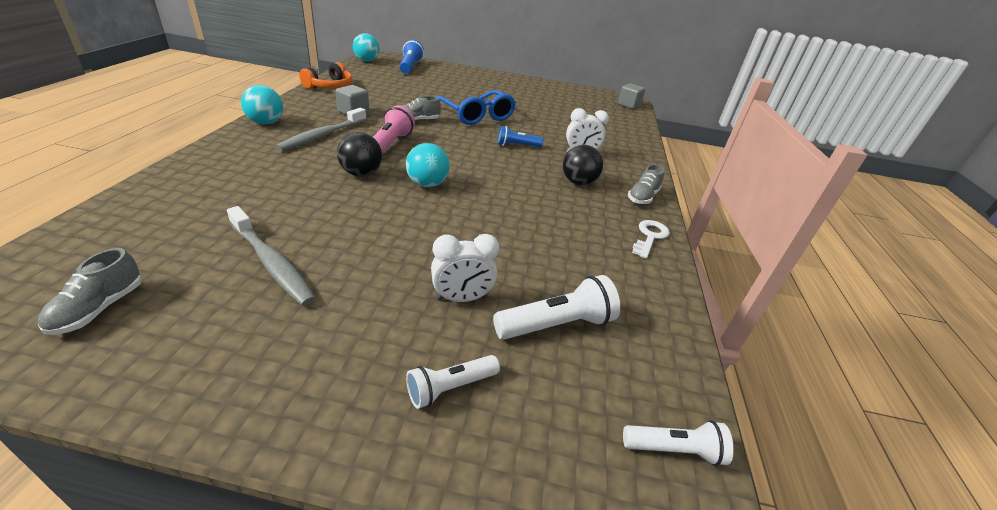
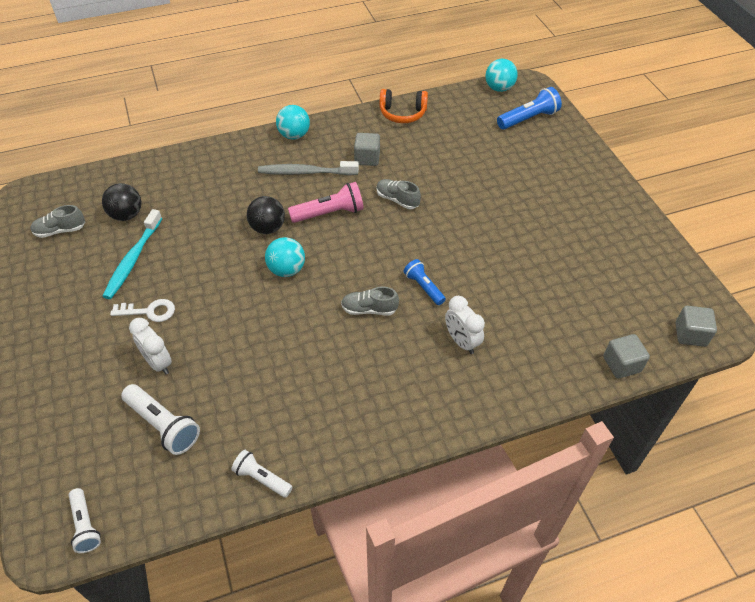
camera: 65 degrees right, 15 degrees up
(272, 263) = (133, 259): grey toothbrush -> turquoise toothbrush
(450, 388) = (79, 395): white flashlight -> white flashlight (261, 478)
(476, 115) = (462, 226): blue glasses -> none
(578, 182) = (390, 363): black ball -> black ball (127, 215)
(637, 125) = (621, 364): none -> grey cube
(642, 197) = (410, 425): grey shoe -> grey shoe (369, 309)
(650, 237) = (332, 451): white key -> white key (149, 311)

